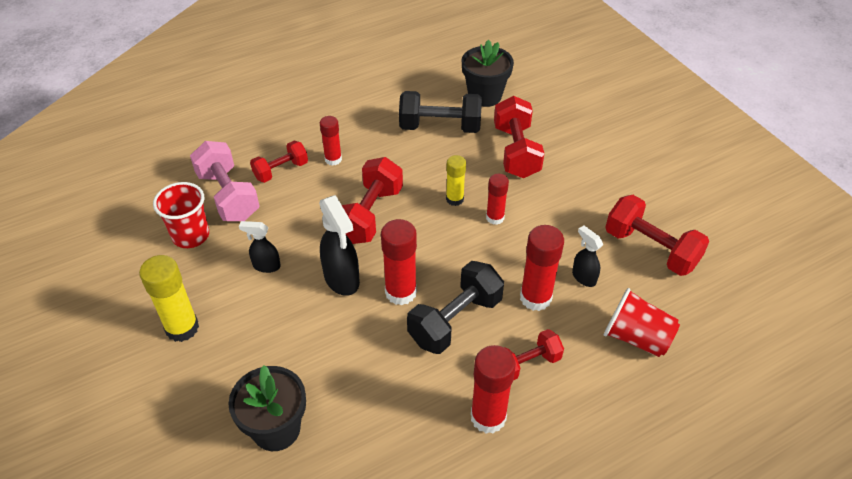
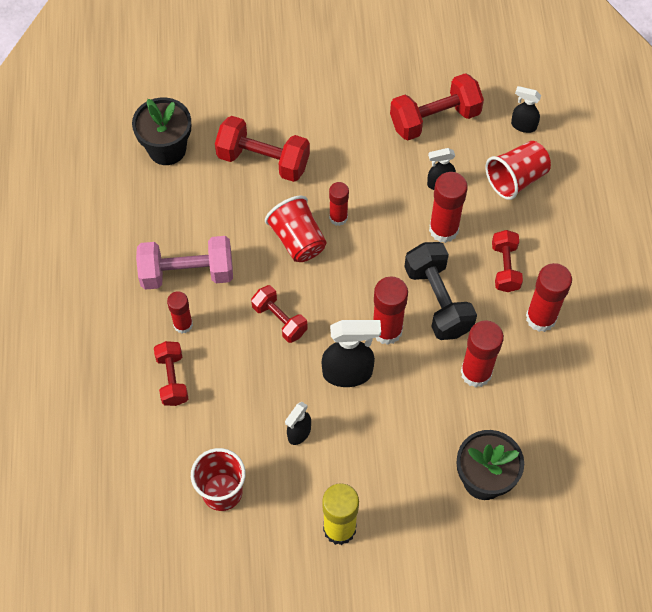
camera: 65 degrees left, 15 degrees up
(228, 196) = (182, 441): pink dumbbell -> pink dumbbell (187, 273)
(370, 215) = (279, 320): red dumbbell -> red dumbbell, size x0.63
(393, 380) = (476, 373): none -> red glue stick
(440, 127) = (190, 209): black dumbbell -> none
(454, 199) = (297, 240): yellow glue stick -> red cup
(703, 322) = (523, 125): none -> black spray bottle

